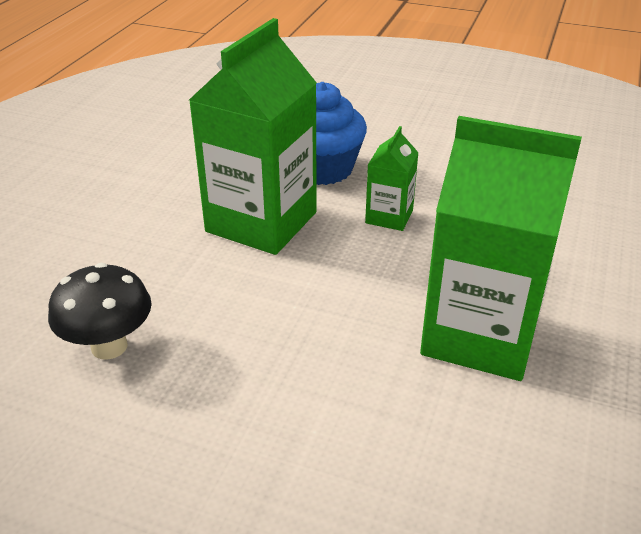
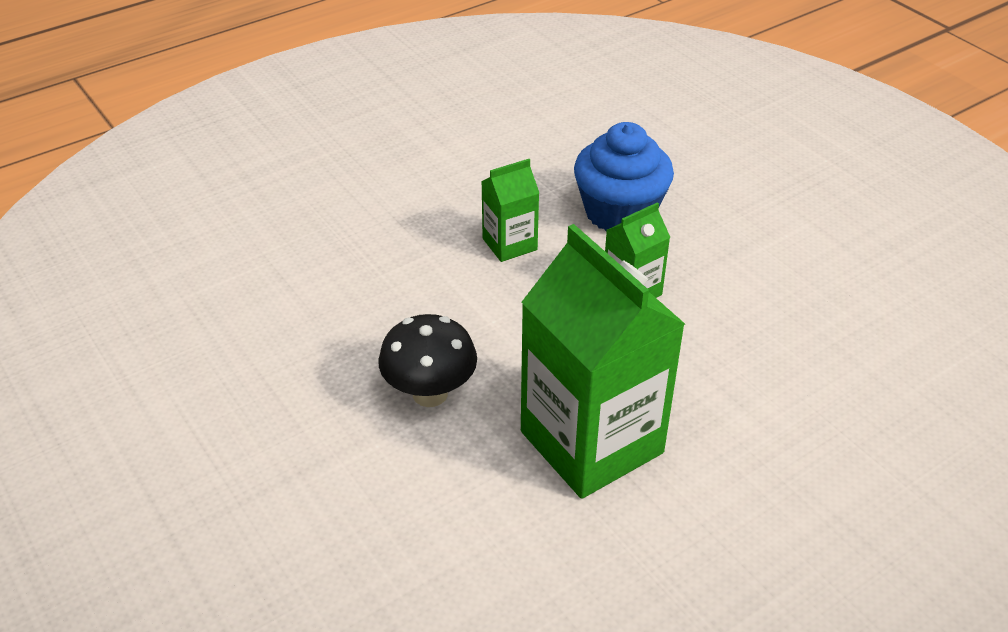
camera: 35 degrees right, 5 degrees up
(109, 346) = (294, 300): black mushroom -> black mushroom (430, 393)
(261, 222) = (509, 244): green carton -> green carton, size x0.48

